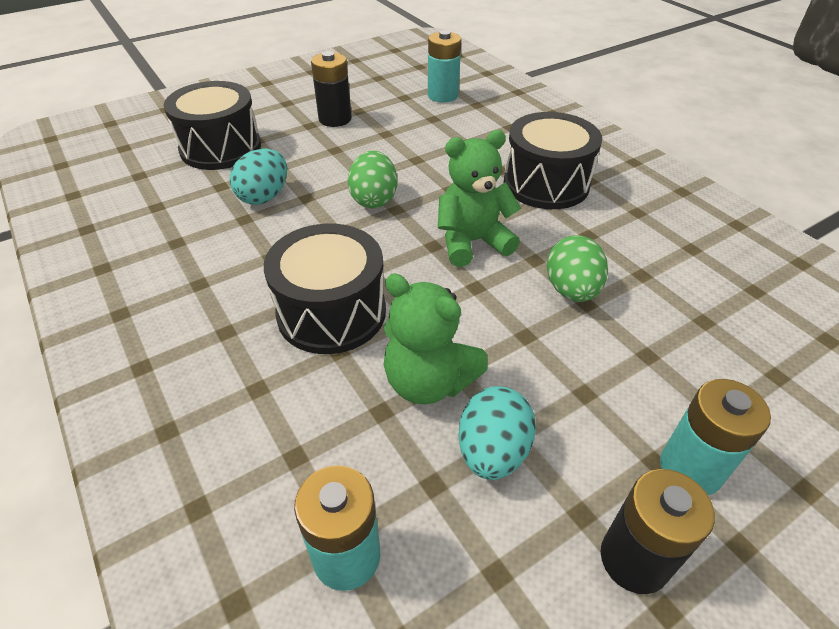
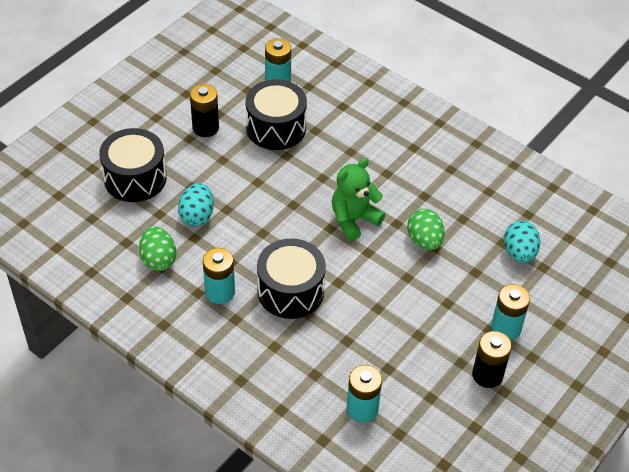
camera: 20 degrees left, 5 degrees up
(229, 290) = (220, 292): none -> turquoise battery
(374, 199) = (274, 200): green egg -> green egg (158, 259)
(428, 381) = (364, 318): green teddy bear -> none
(492, 451) = (410, 345): turquoise egg -> turquoise egg (519, 253)
(546, 183) = (385, 158): black drum -> black drum (276, 128)

